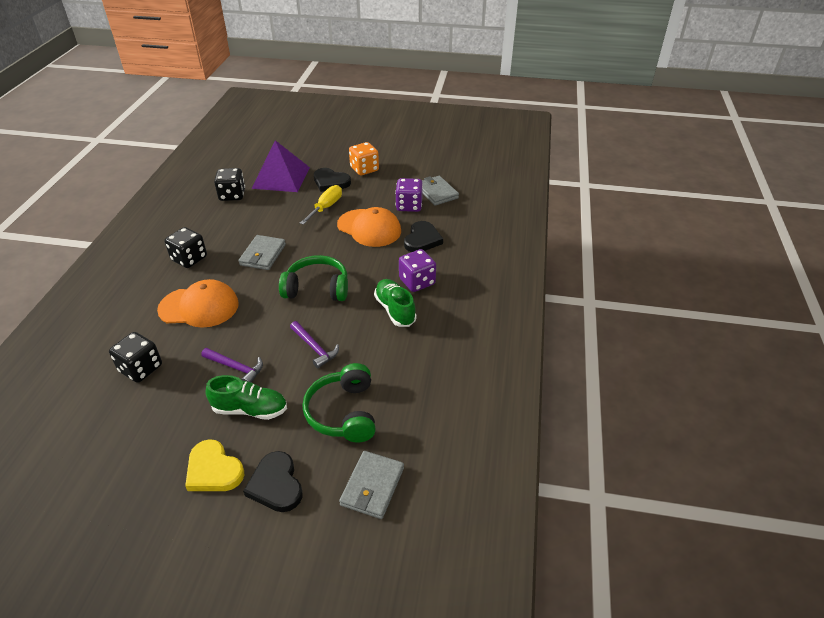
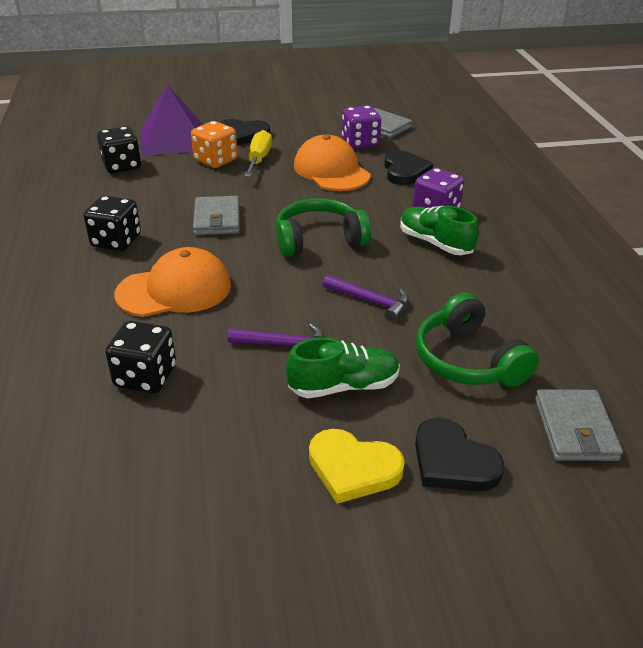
camera: 20 degrees left, 5 degrees down
(364, 169) = (275, 117): orange dice -> orange dice (215, 160)
(369, 228) = (331, 171): orange cap -> orange cap turned 135 degrees counterclockwise

